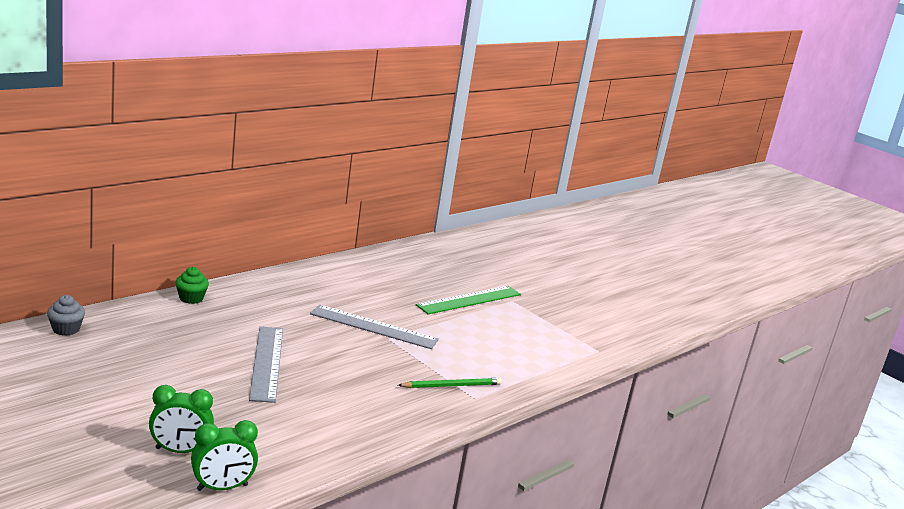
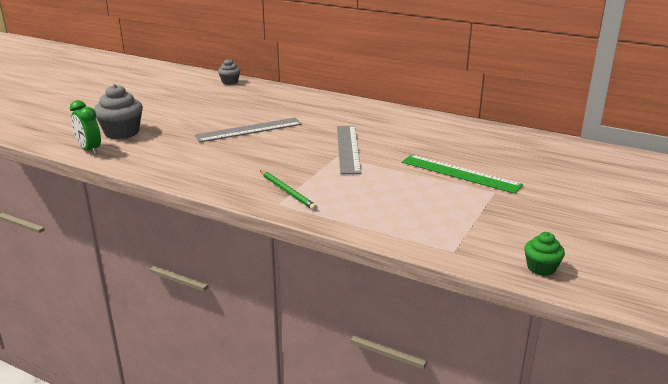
camera: 75 degrees right, 5 degrees up
(180, 451) = (122, 132): green clock -> grey cupcake
(191, 298) = (308, 95): green cupcake -> green cupcake (541, 268)

